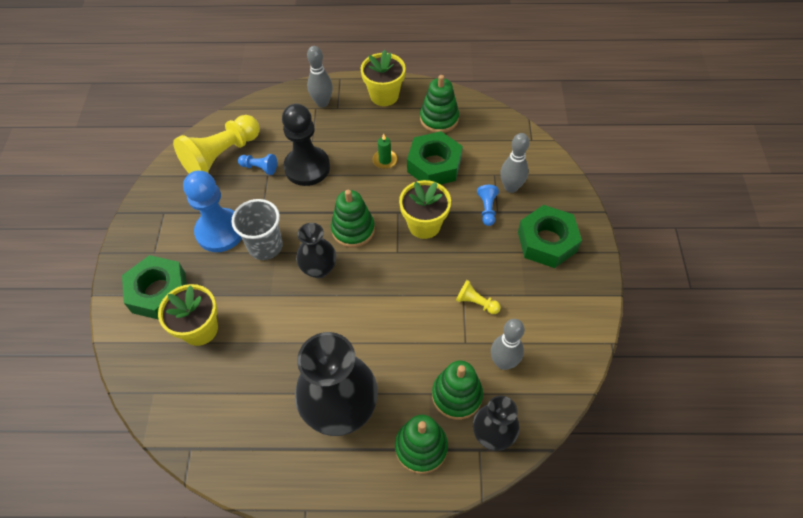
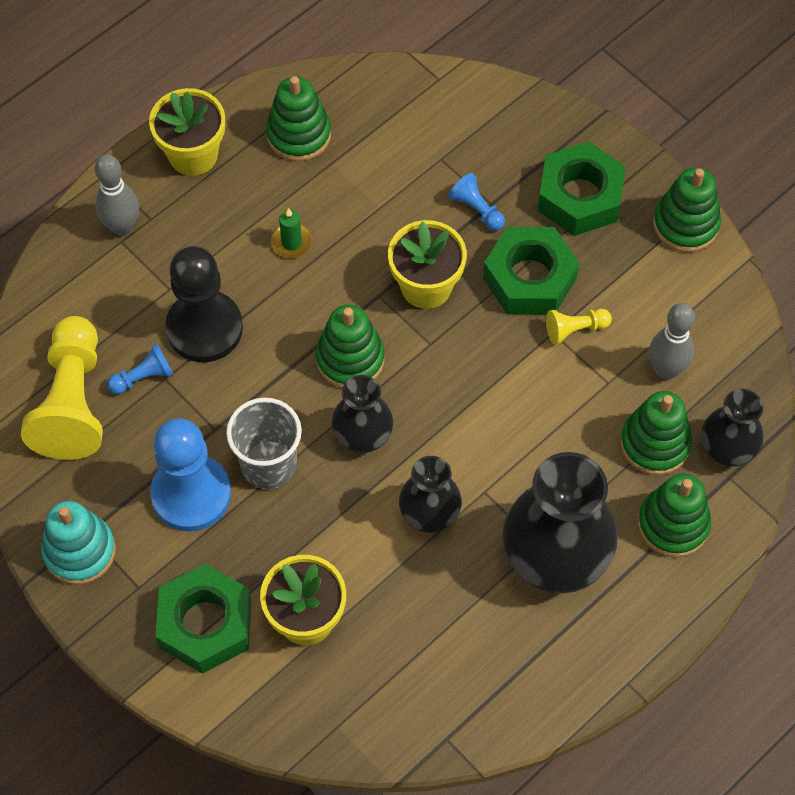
camera: 45 degrees left, 5 degrees up
(151, 217) = (79, 551): none -> turquoise stacking toy
(307, 331) = (429, 515): none -> black vase
(434, 165) = (358, 202): green nut -> green nut (530, 278)
(511, 187) = (476, 160): grey bowling pin -> none
(592, 297) = (685, 224): none -> green stacking toy

